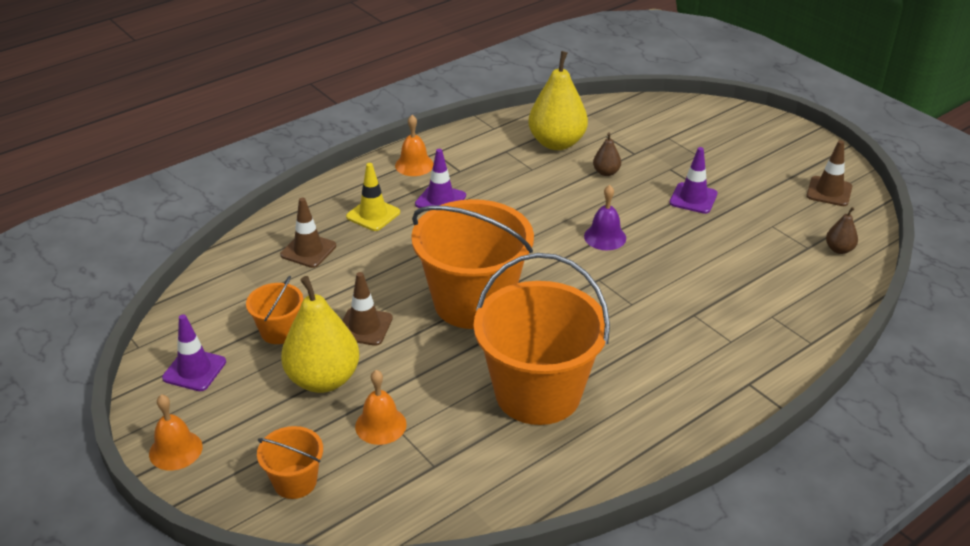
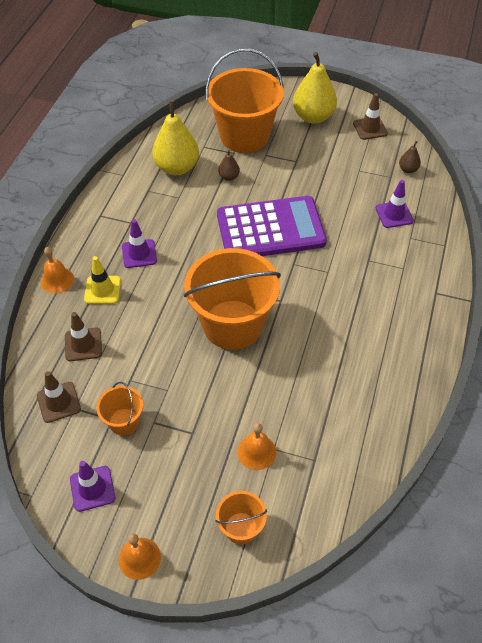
camera: 35 degrees left, 15 degrees up
(323, 379) = (189, 441): yellow pear -> yellow pear (313, 117)
(364, 327) = (179, 384): brown traffic cone -> brown traffic cone (59, 402)
(414, 165) = (94, 233): orange bell -> orange bell (57, 280)
(538, 393) = (329, 369): orange bucket -> orange bucket (244, 136)
(605, 237) = (270, 229): purple bell -> purple calculator
(693, 198) = (298, 172): purple traffic cone -> purple traffic cone (394, 214)

